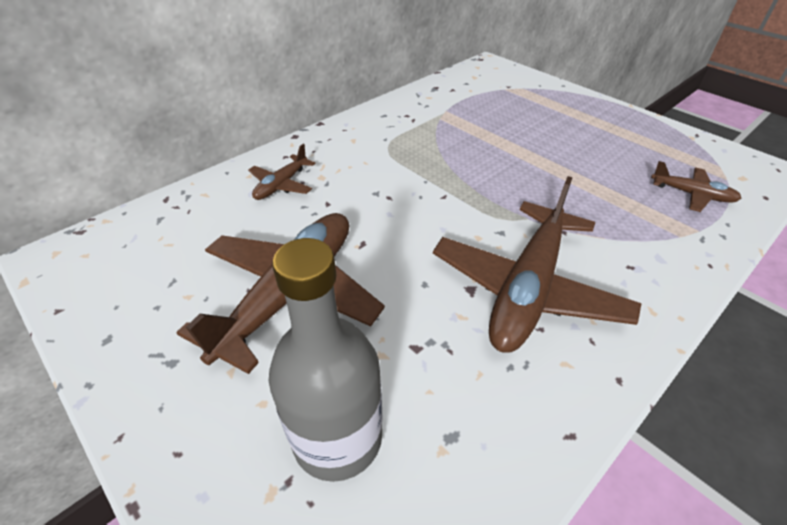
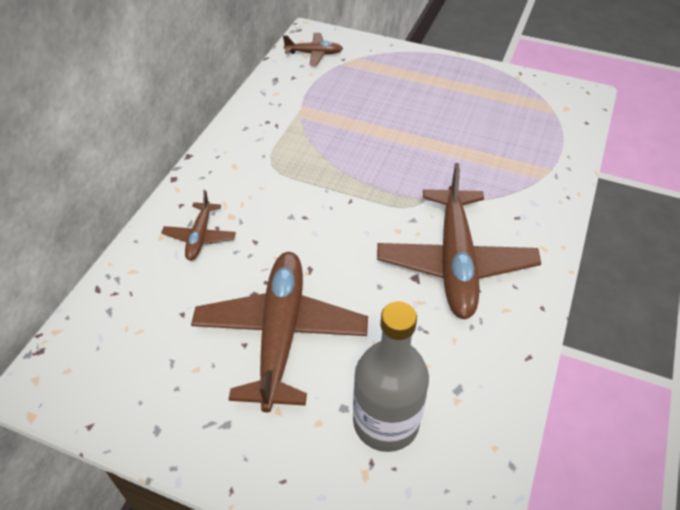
camera: 25 degrees left, 5 degrees up
(692, 195) = (536, 137): brown plane -> brown plane (314, 53)

